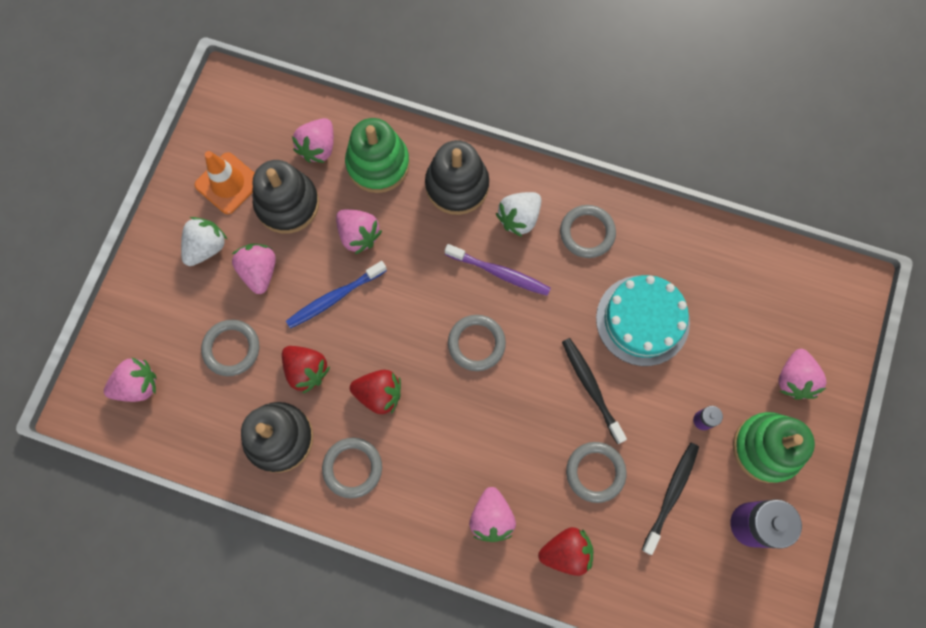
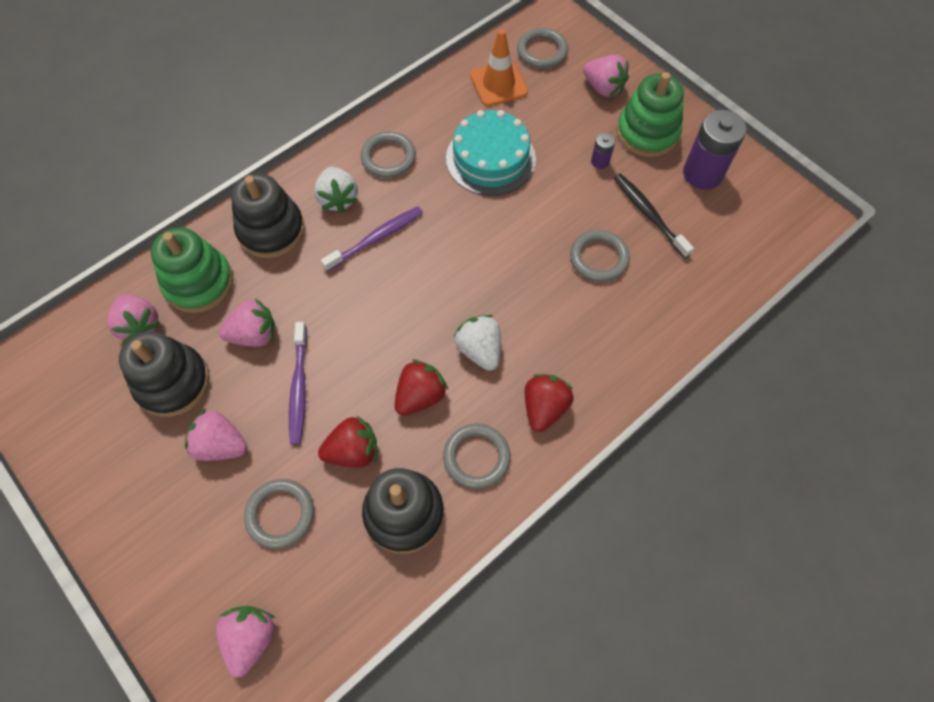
camera: 60 degrees left, 10 degrees down
(206, 247) = (155, 485): white strawberry -> white strawberry (479, 350)
(228, 183) = (105, 429): orange traffic cone -> orange traffic cone (498, 84)
(334, 297) = (299, 387): blue toothbrush -> purple toothbrush
(476, 343) = (427, 290): grey ring -> grey ring (542, 51)
(491, 517) = (593, 359): pink strawberry -> none
(566, 551) = (655, 315): red strawberry -> red strawberry (544, 407)
(591, 388) = (524, 223): black toothbrush -> none

